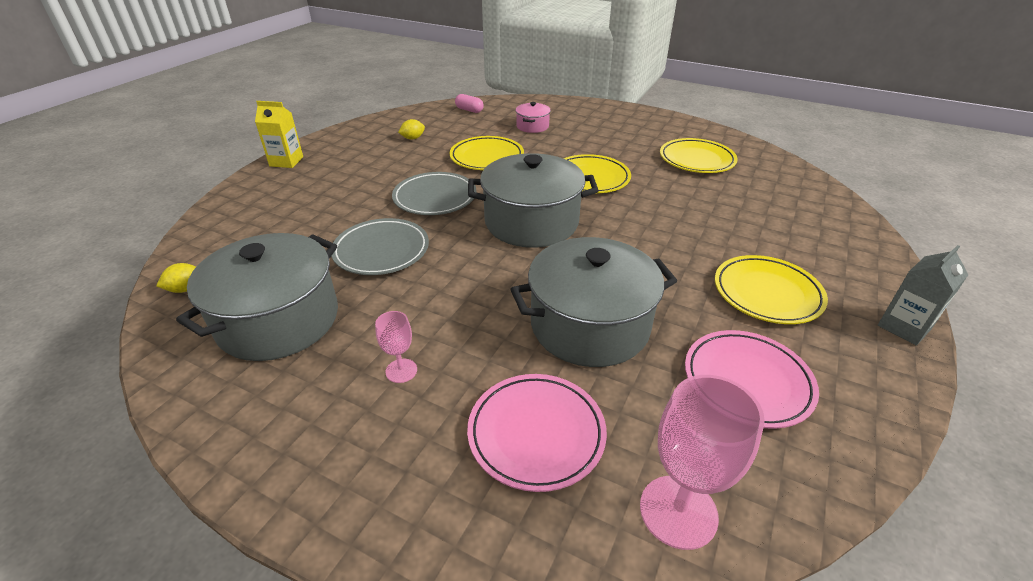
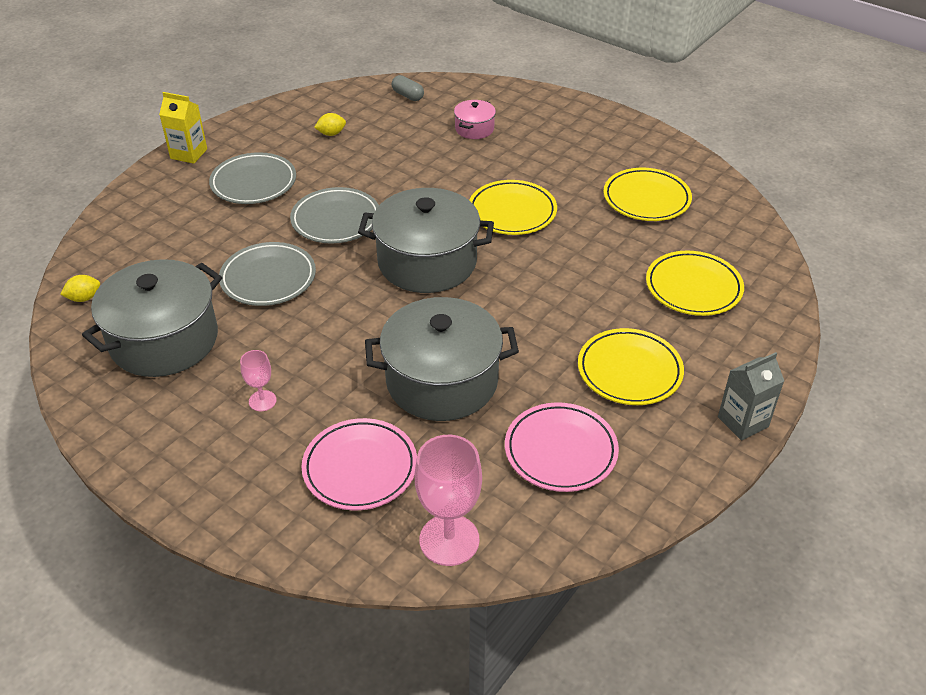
camera: 10 degrees right, 5 degrees up
(351, 177) = (253, 183): none -> grey plate
(469, 110) = (408, 95): pink capsule -> grey capsule
(487, 157) = (407, 170): yellow plate -> yellow plate (693, 287)

